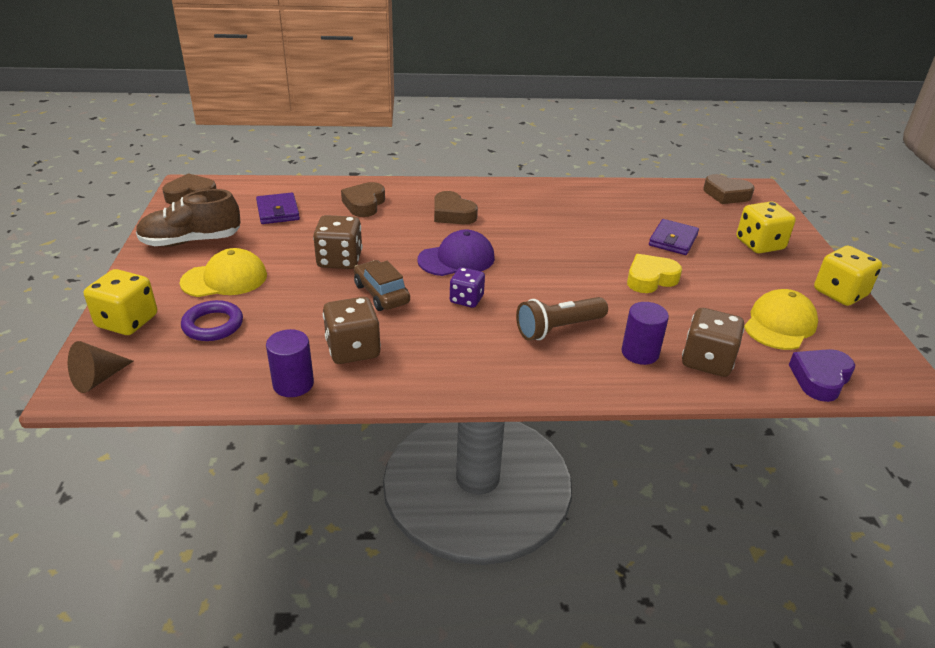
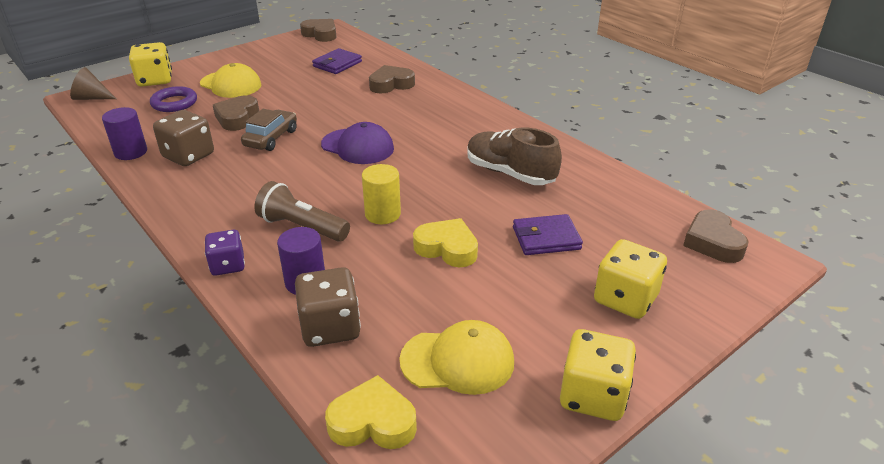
camera: 55 degrees right, 0 degrees up
(191, 241) = (264, 58): brown shoe -> brown shoe (510, 173)
(339, 260) = (299, 107): brown dice -> none
(452, 214) = (427, 119): brown heart -> brown heart (237, 118)
(466, 299) = (301, 172): purple dice -> purple dice (228, 265)
(577, 287) = (382, 214): none -> yellow cylinder
(820, 378) = (373, 422): purple heart -> yellow heart

